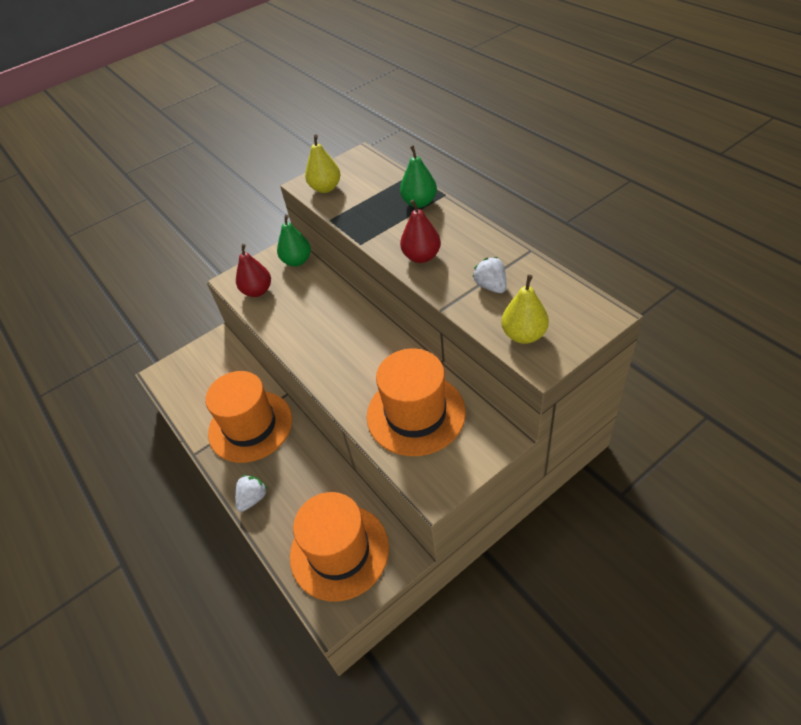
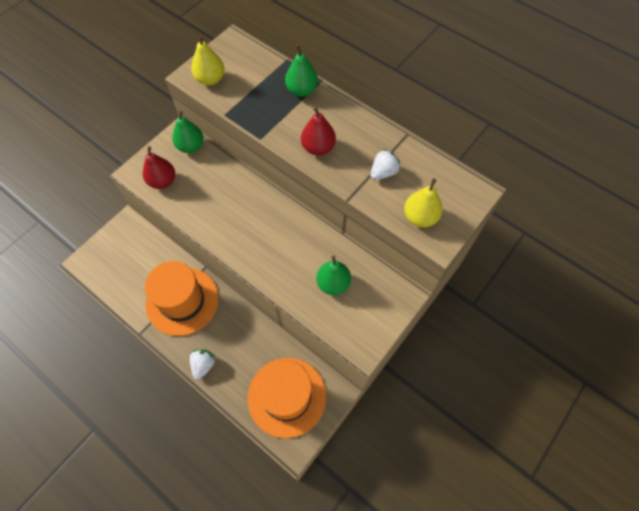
camera: 20 degrees left, 15 degrees up
(416, 414) = (333, 283): orange hat -> green pear
(491, 286) = (383, 172): white strawberry -> white strawberry turned 90 degrees clockwise

